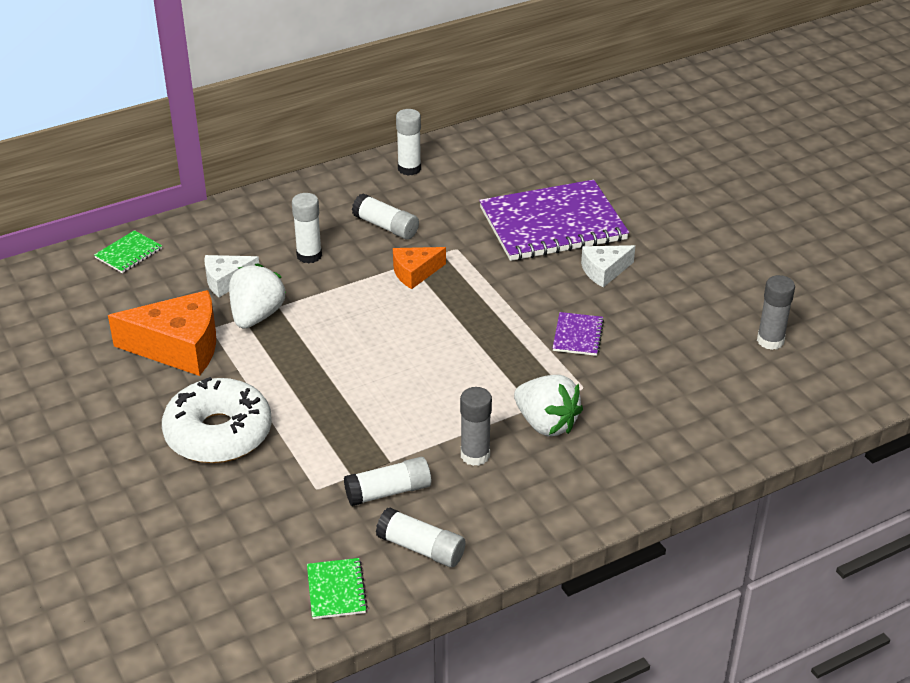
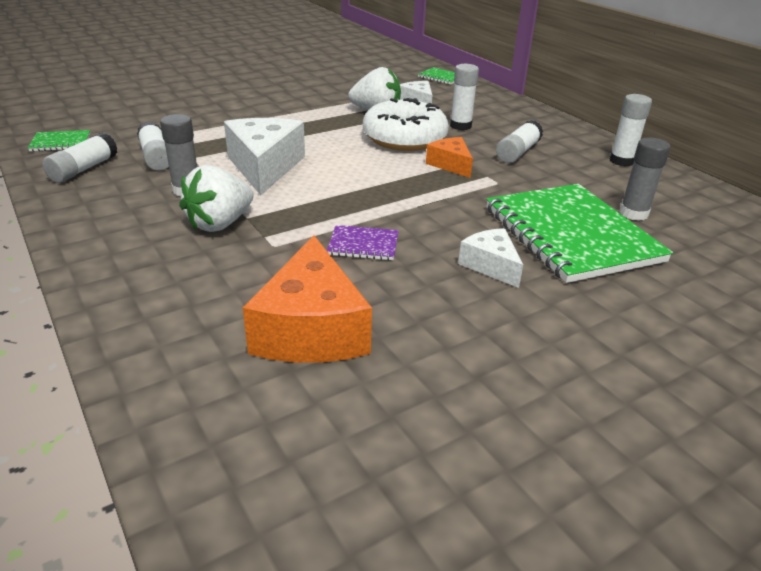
camera: 85 degrees right, 5 degrees down
(179, 347) = (338, 93): orange cheese -> orange cheese (311, 329)
(218, 434) = (242, 106): white donut -> white donut (404, 138)
(417, 402) = (264, 167): none -> white cheese
(553, 224) = (570, 234): purple notebook -> green notebook
(770, 341) = (364, 405): grey glue stick -> grey glue stick (633, 213)

